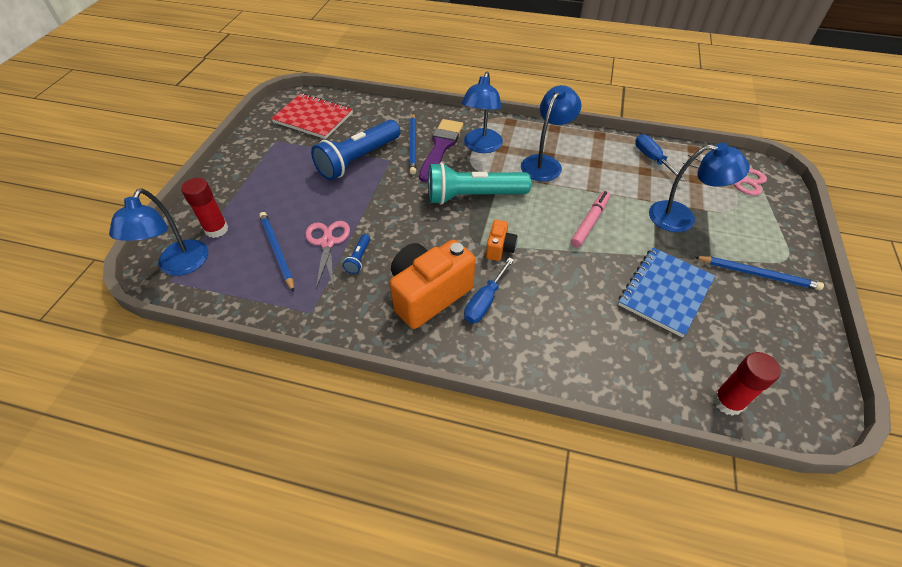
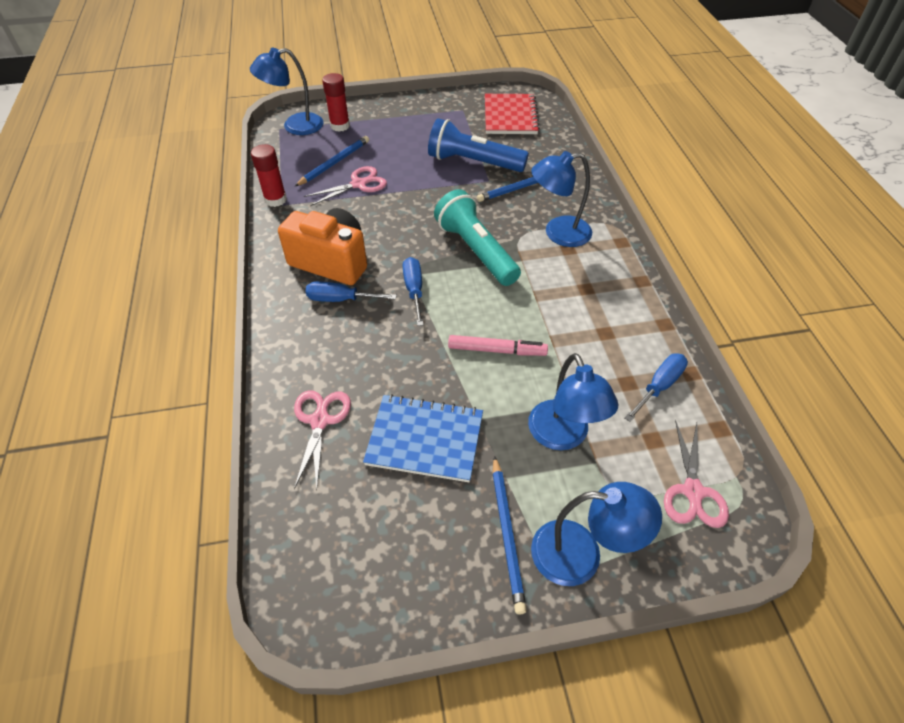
camera: 65 degrees right, 0 degrees up
(359, 258) = (350, 207): blue flashlight -> none
(441, 147) = (533, 206): purple brush -> none
(500, 248) = (414, 290): orange camera -> blue screwdriver
(545, 163) = (570, 289): blue lamp -> blue lamp (581, 554)
(626, 356) = (320, 421): none -> pink scissors
(727, 402) = (295, 520): red glue stick -> red glue stick (275, 200)

